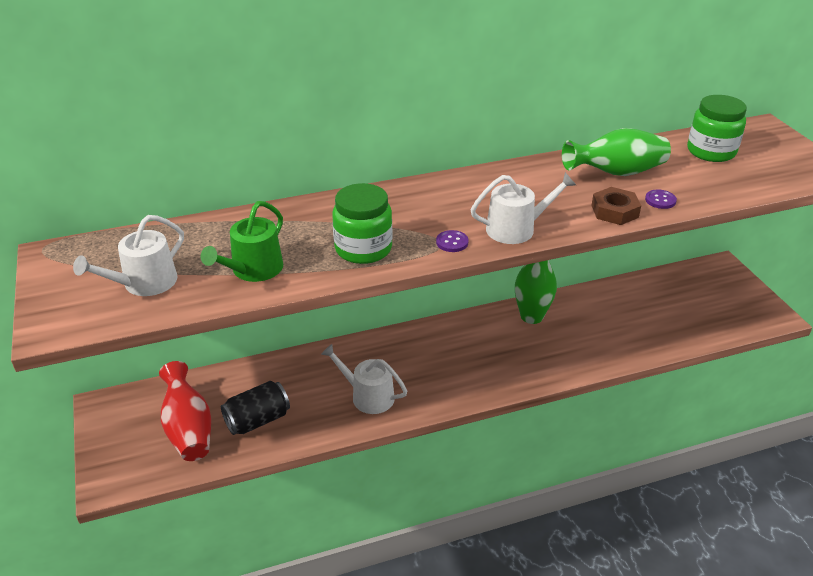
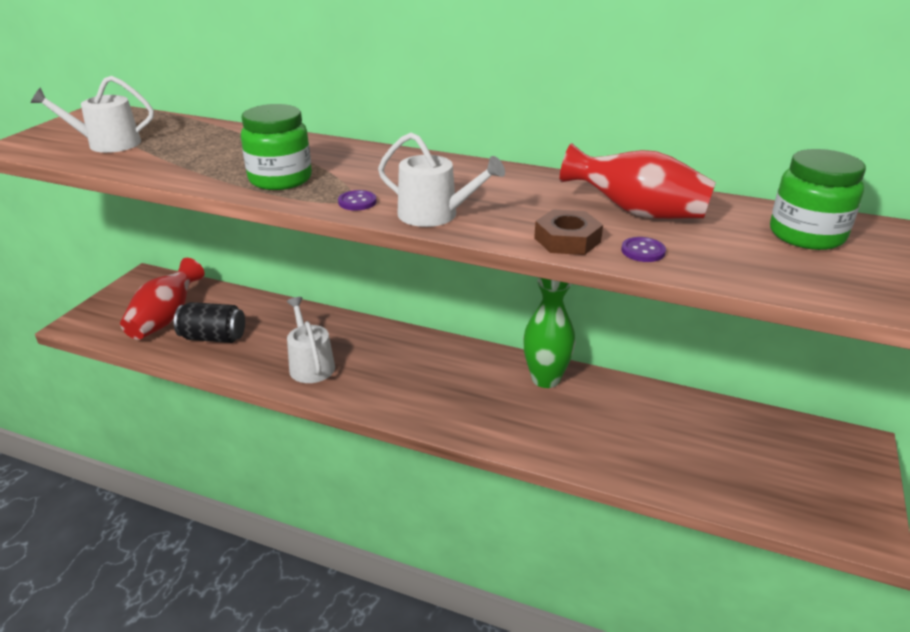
camera: 40 degrees right, 5 degrees down
(253, 270) = (181, 162): green watering can -> none
(616, 173) = (636, 212): green vase -> red vase

